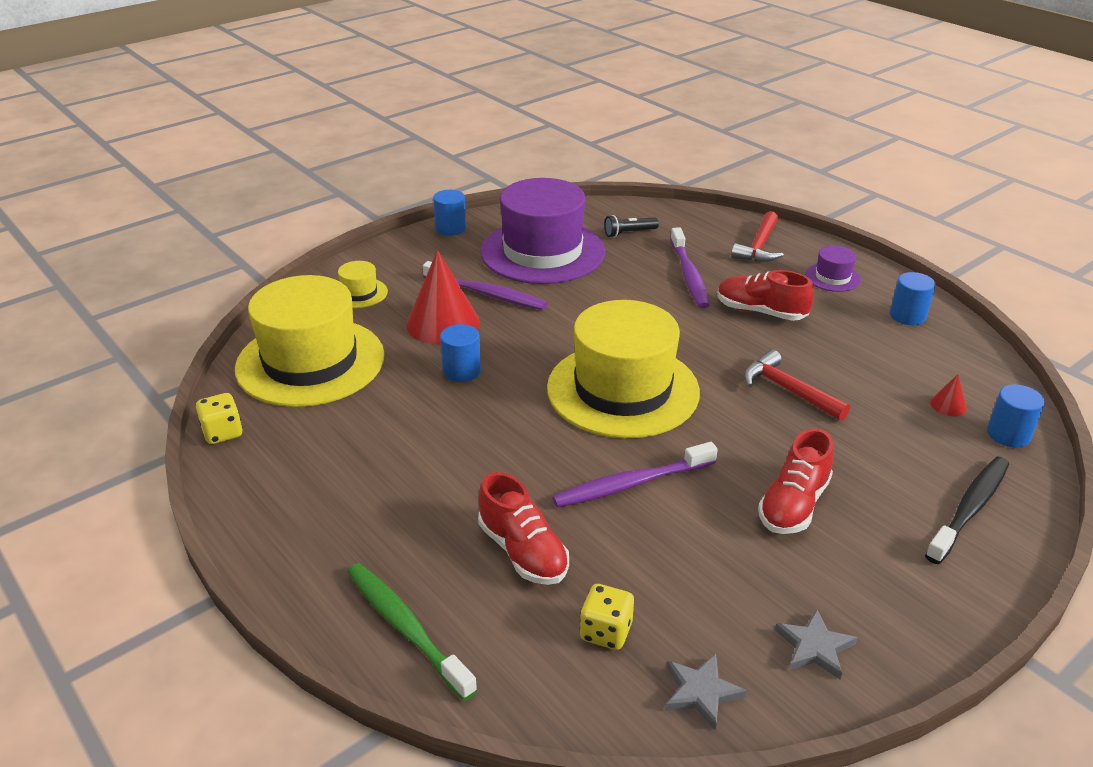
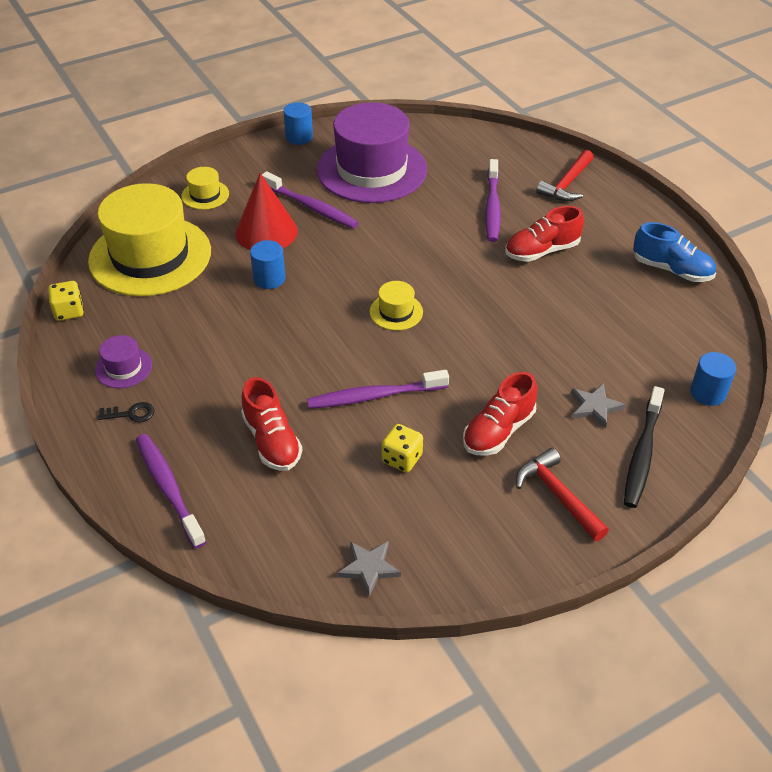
camera: 10 degrees right, 10 degrees up
(331, 542) = (131, 414): none -> black key
(406, 628) = (168, 489): green toothbrush -> purple toothbrush
(606, 632) = (314, 512): yellow dice -> yellow dice (402, 459)
(623, 390) = (396, 312): yellow hat -> yellow hat, size x0.42
(629, 233) = (454, 158): black flashlight -> none
(760, 312) = (542, 251): red shoe -> red shoe turned 60 degrees counterclockwise
(788, 390) = (535, 329): red hammer -> red hammer (558, 495)
(814, 647) = (468, 547): grey star -> grey star (595, 407)
(832, 277) = (621, 223): purple hat -> purple hat (123, 367)
(907, 316) = (672, 270): blue cylinder -> blue shoe
(948, 405) = (668, 360): red cone -> none
(969, 508) = (642, 454): black toothbrush -> black toothbrush turned 150 degrees clockwise

